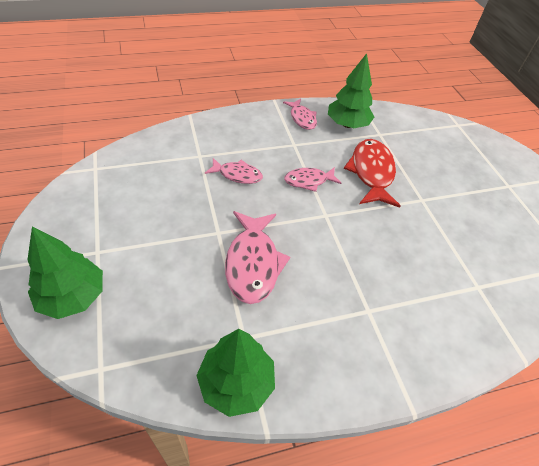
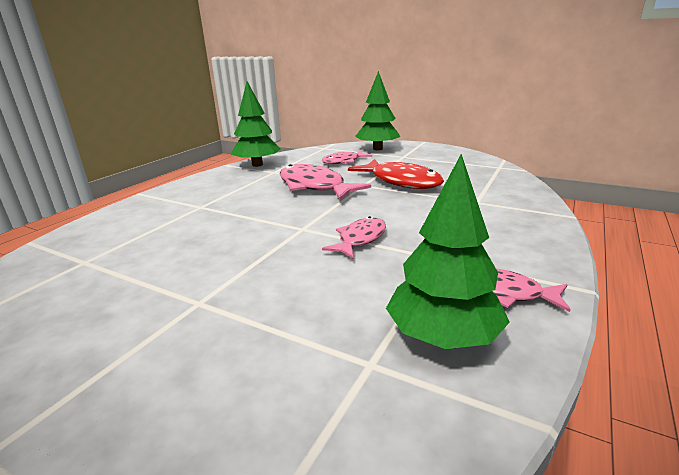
camera: 140 degrees right, 25 degrees down
(237, 175) = (422, 209): pink fish -> pink fish (343, 161)
(371, 173) = (304, 290): red fish -> red fish (401, 182)

